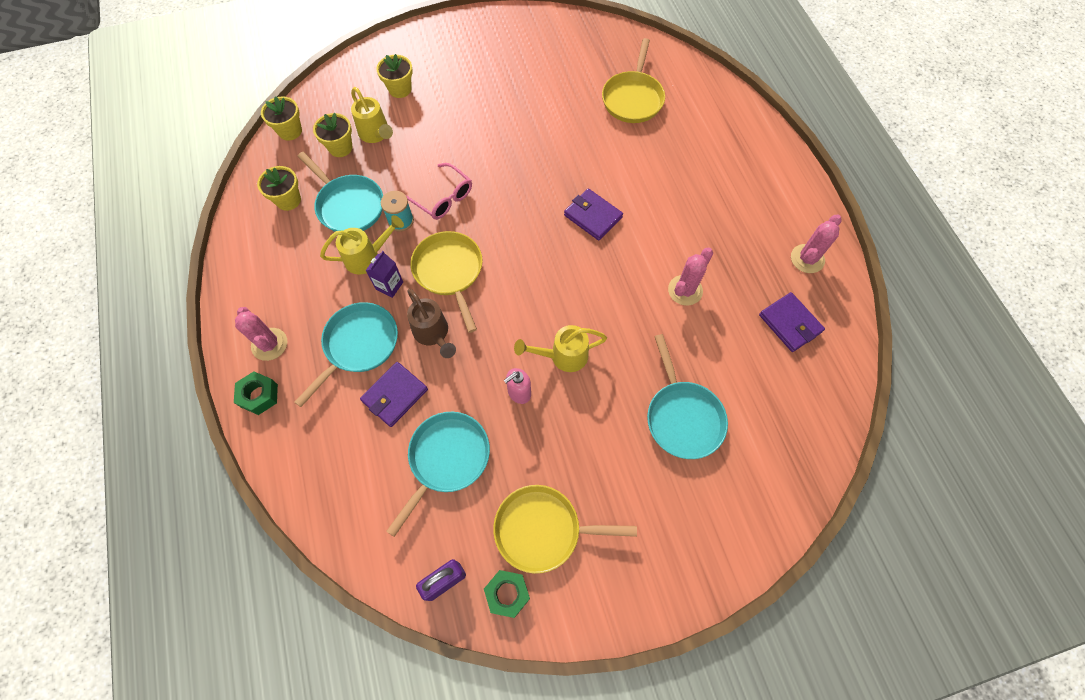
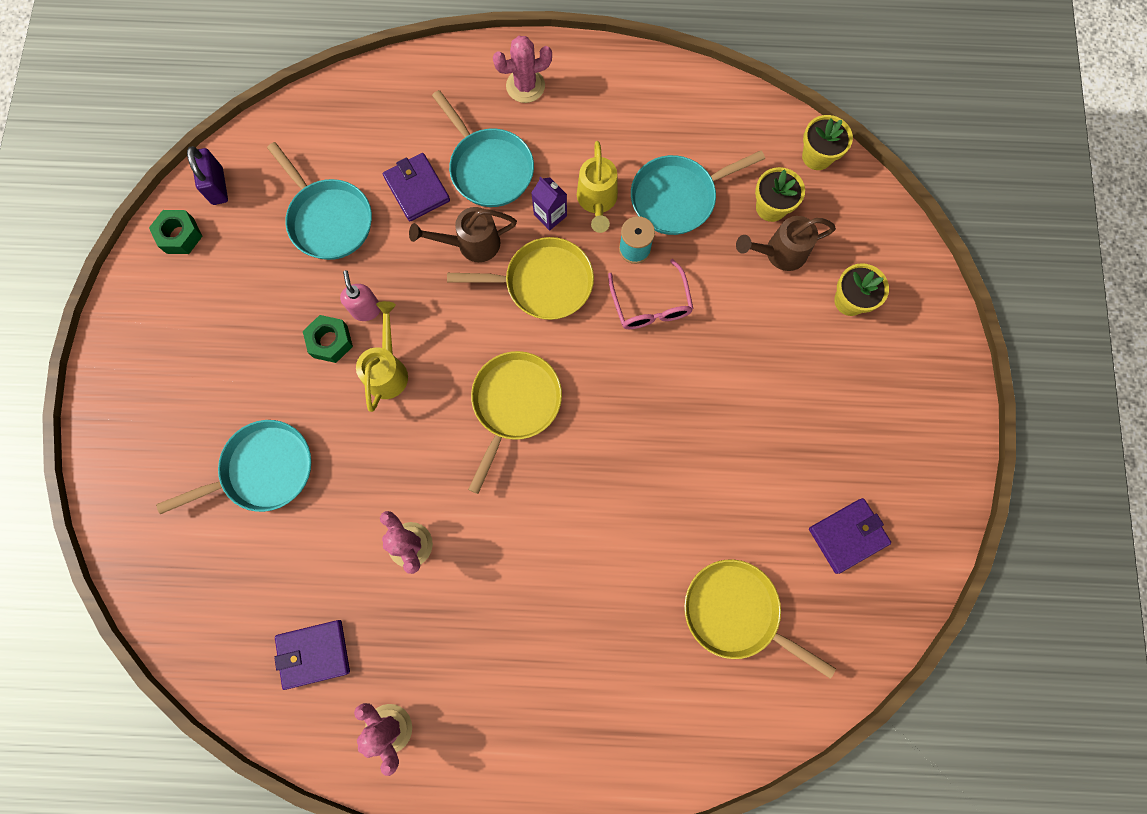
camera: 110 degrees right, 10 degrees up
(259, 395) = (471, 68): green nut -> green nut (330, 341)
(288, 200) = (709, 136): yellow flower pot -> none
(376, 134) = (779, 253): yellow watering can -> brown watering can
(443, 198) = (651, 305): pink glasses -> pink glasses turned 75 degrees counterclockwise
(543, 529) = (219, 285): yellow pan -> yellow pan (514, 404)
(593, 216) = (557, 475): purple wallet -> purple wallet (847, 536)
(682, 417) = (263, 470): turquoise pan -> turquoise pan turned 150 degrees clockwise

